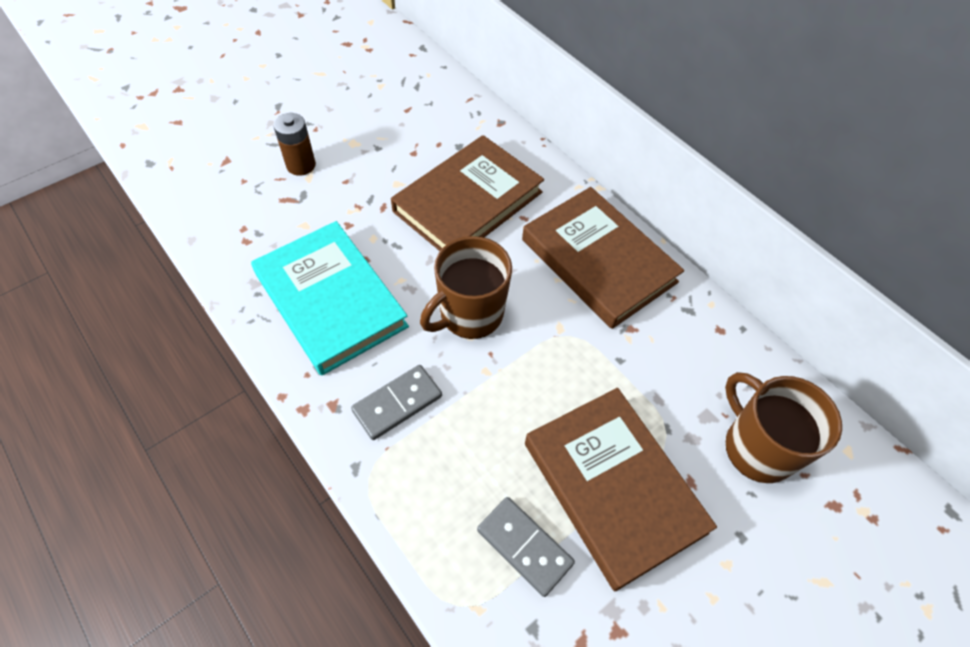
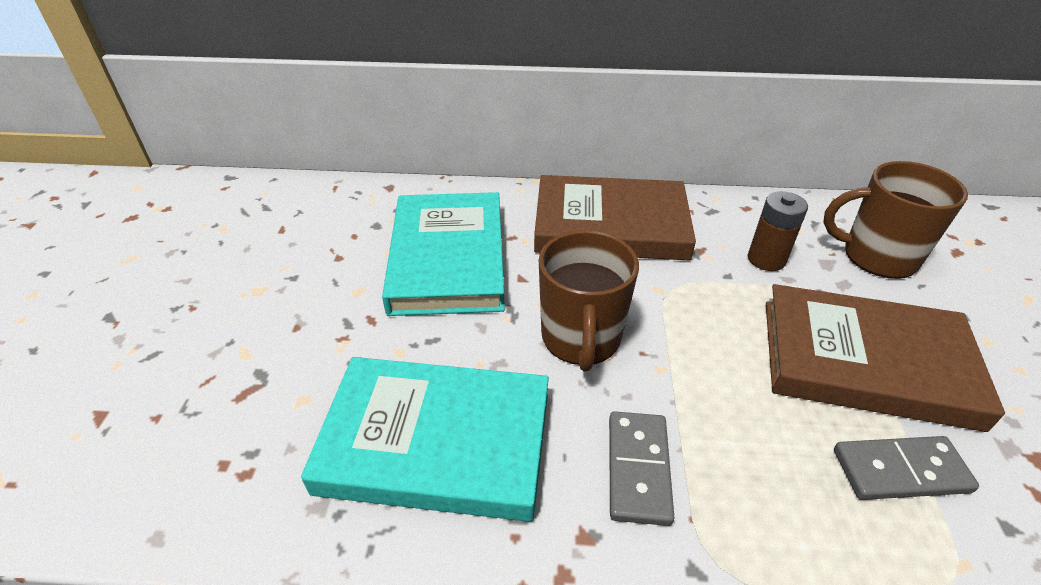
camera: 45 degrees left, 15 degrees down
(301, 165) = (219, 349): brown battery -> brown battery (766, 259)
(468, 202) = (448, 258): brown book -> turquoise book

